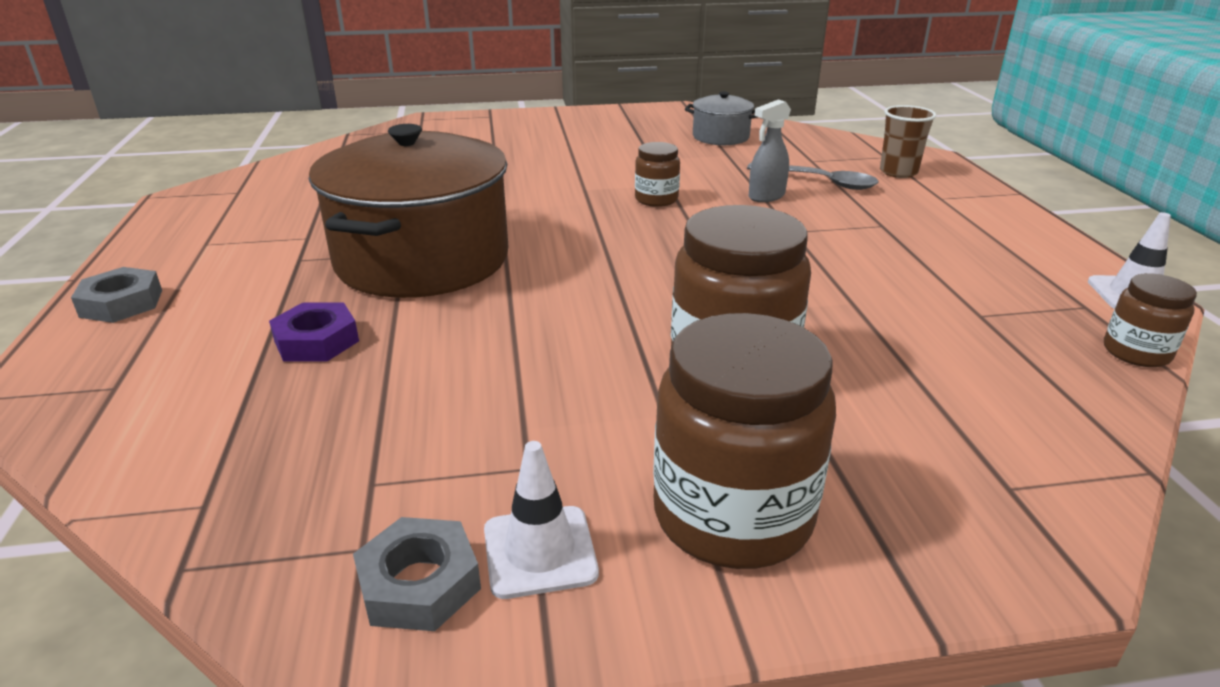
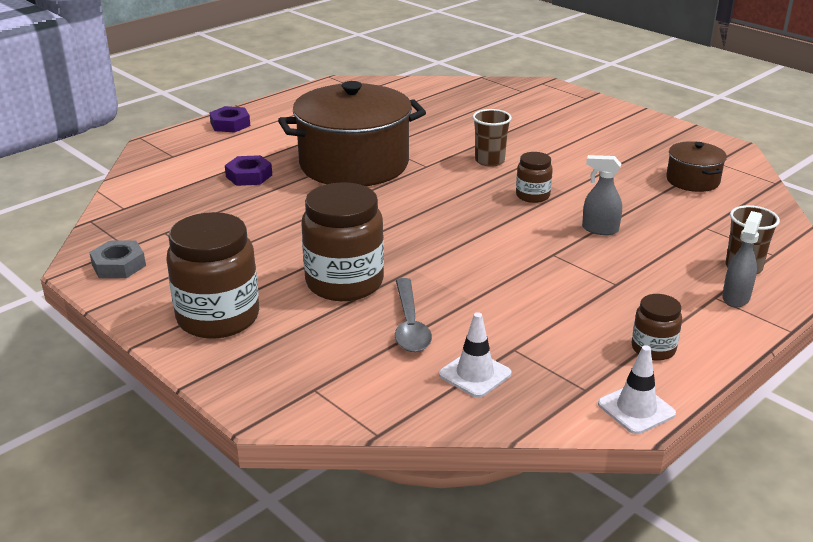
camera: 55 degrees right, 0 degrees up
(121, 303) = (230, 124): grey nut -> purple nut
(540, 551) = (156, 282): white traffic cone -> white traffic cone (475, 374)
(547, 192) = (489, 161): none -> brown cup
(720, 137) = (692, 180): grey pot -> brown pot
(820, 182) = (663, 241): grey spoon -> grey spoon (410, 324)
(949, 191) = (736, 297): none -> grey spray bottle
(1136, 352) = (533, 418): brown jar -> brown jar (653, 349)

